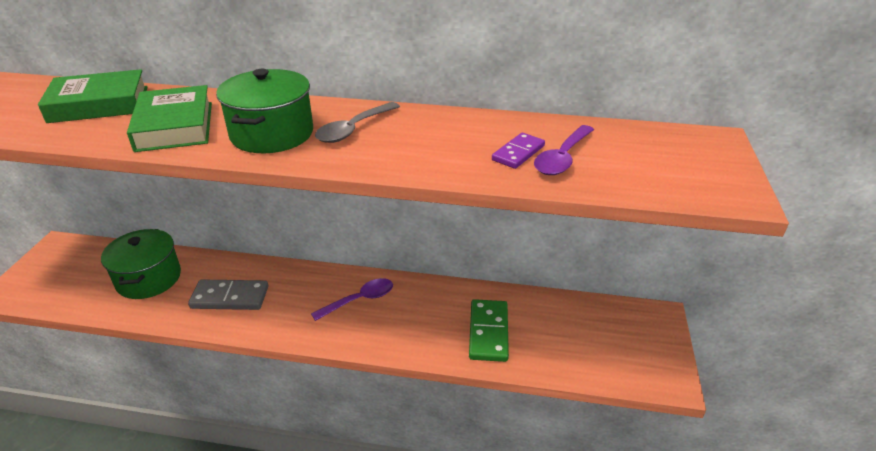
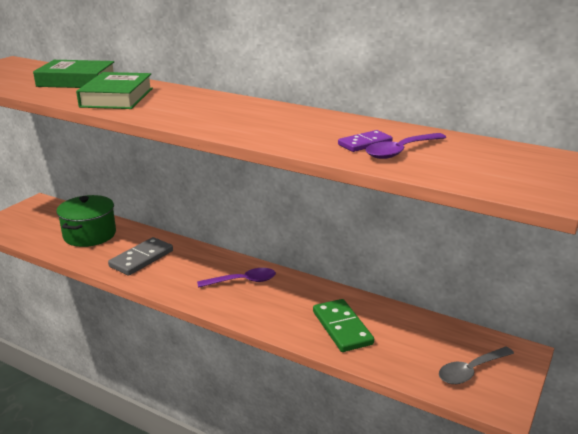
camera: 20 degrees right, 10 degrees down
(230, 297) = (141, 259): grey domino -> grey domino turned 75 degrees counterclockwise
(272, 134) = (181, 109): green pot -> none
(353, 129) = (243, 114): grey spoon -> grey spoon (471, 371)
(488, 332) = (342, 328): green domino -> green domino turned 45 degrees counterclockwise

